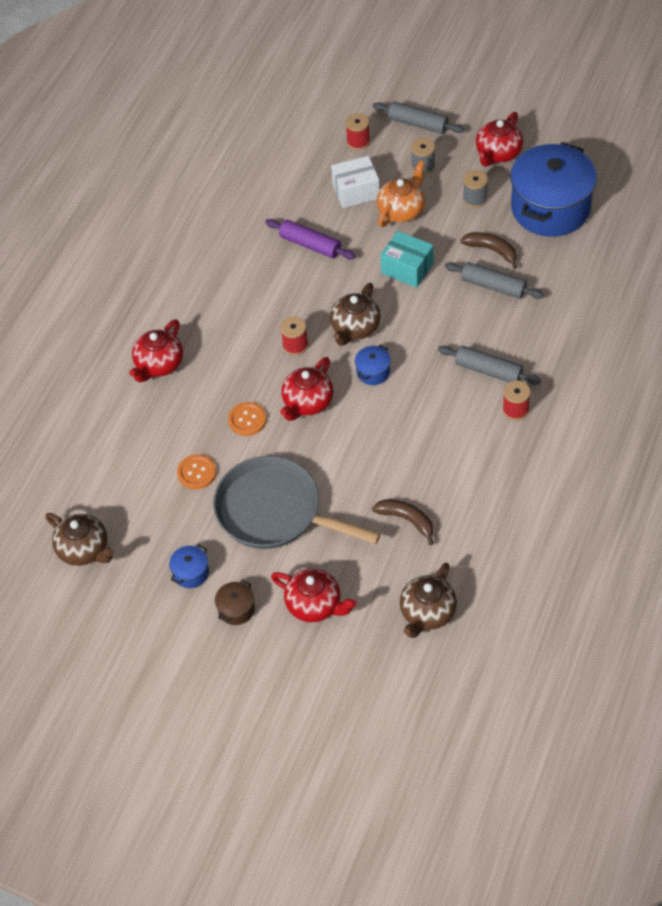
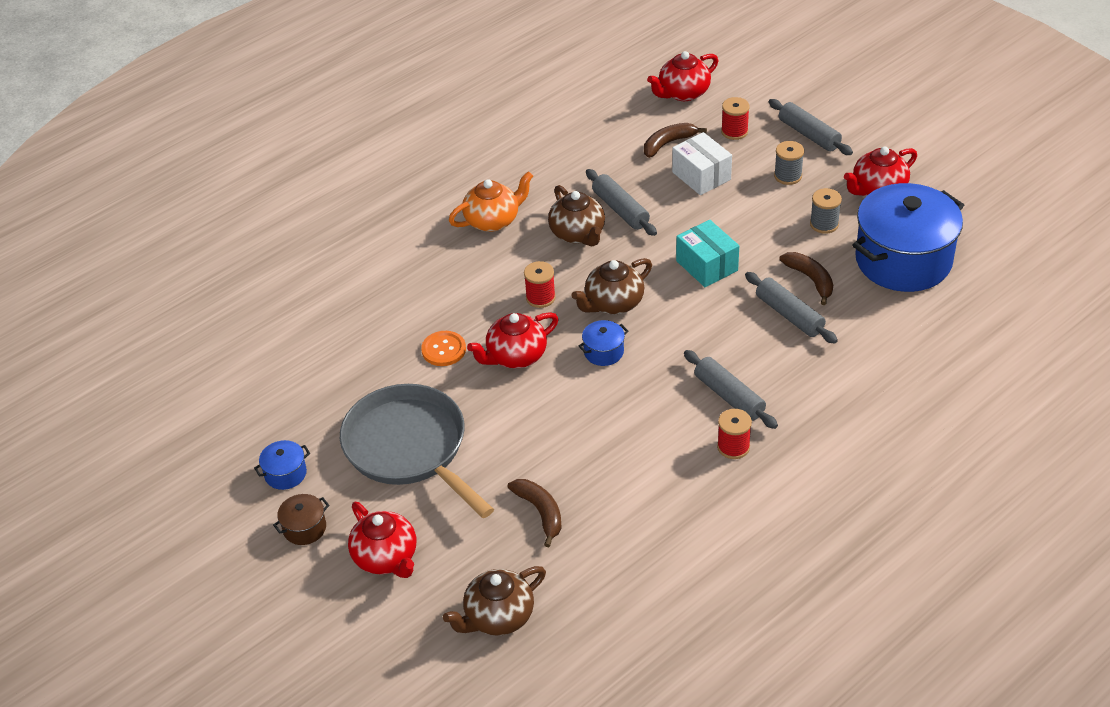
camera: 25 degrees right, 10 degrees down
(84, 550) = (201, 410): brown teapot -> brown teapot (578, 234)
(159, 364) = (394, 266): red teapot -> red teapot (683, 93)
(197, 473) = (359, 380): orange button -> none
(310, 245) = (620, 209): purple rolling pin -> grey rolling pin
(312, 171) = (668, 143): none -> brown banana
(356, 191) = (701, 176): white box -> white box turned 45 degrees clockwise
(401, 210) = (737, 209): orange teapot -> orange teapot (493, 220)

